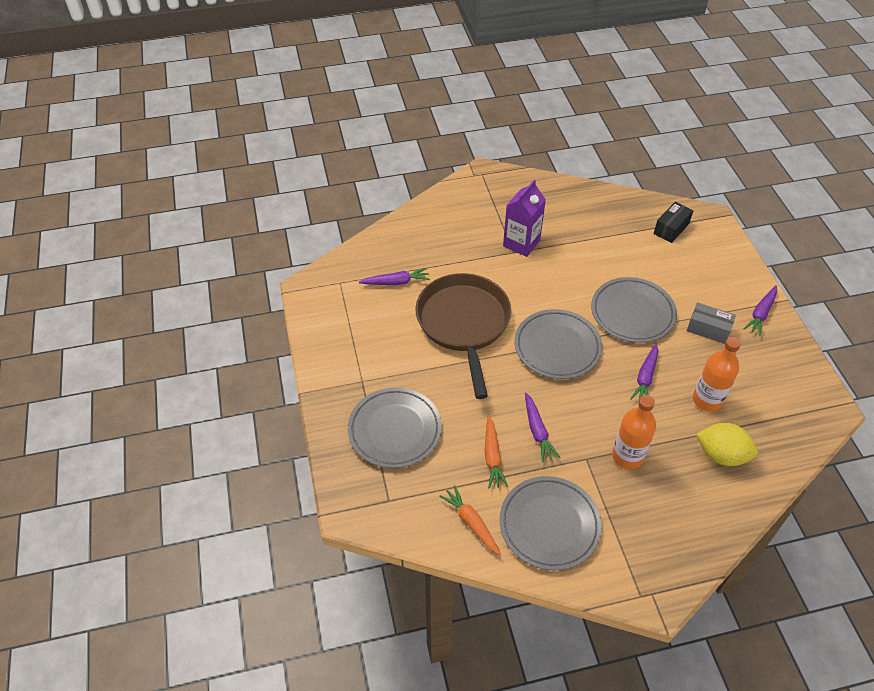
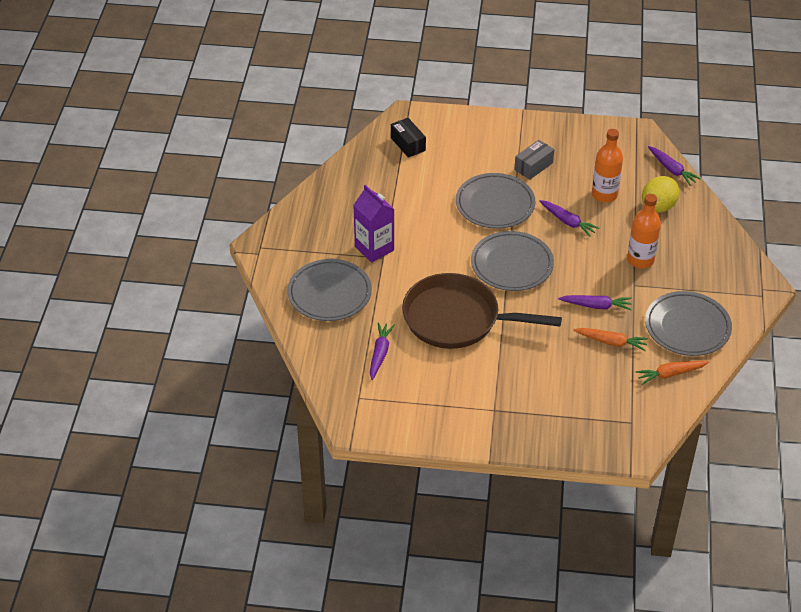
camera: 70 degrees left, 5 degrees down
(395, 430) = (559, 400): grey plate -> grey plate (329, 293)
(760, 314) = (531, 130): purple carrot -> purple carrot (672, 170)

